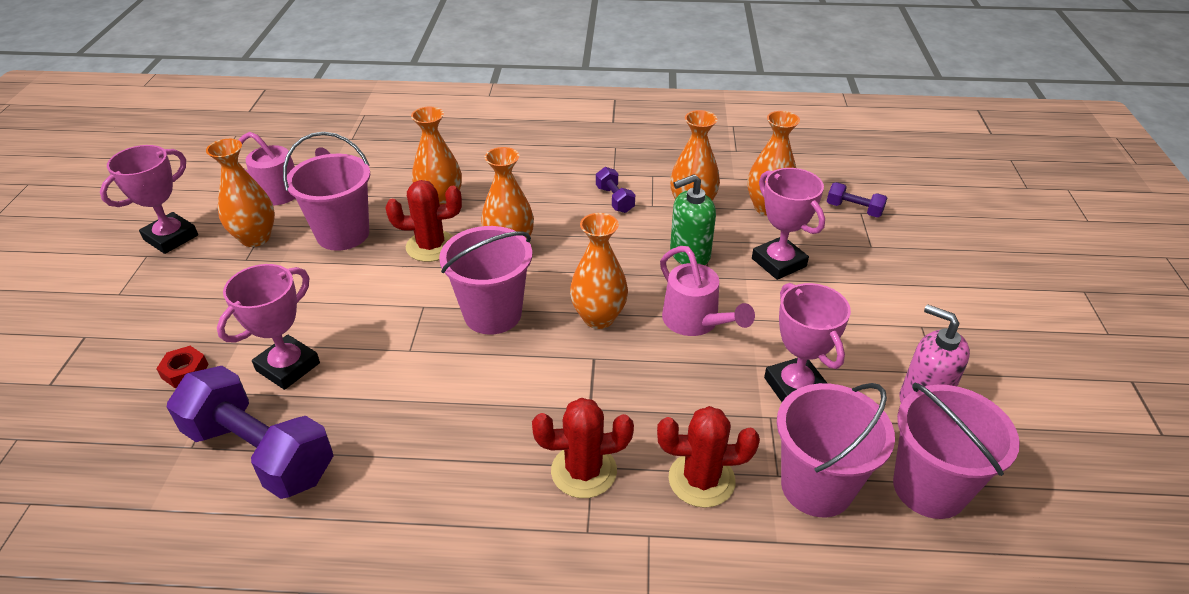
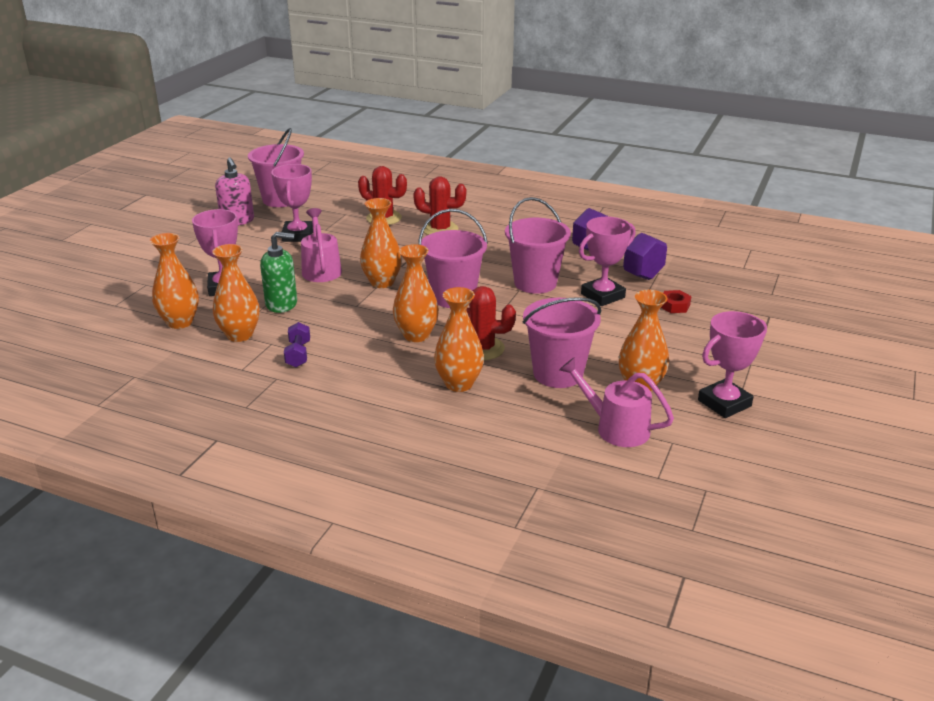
camera: 160 degrees left, 10 degrees down
(816, 486) = (331, 208): pink bucket -> pink bucket (535, 283)
(854, 209) = (116, 307): purple dumbbell -> none

